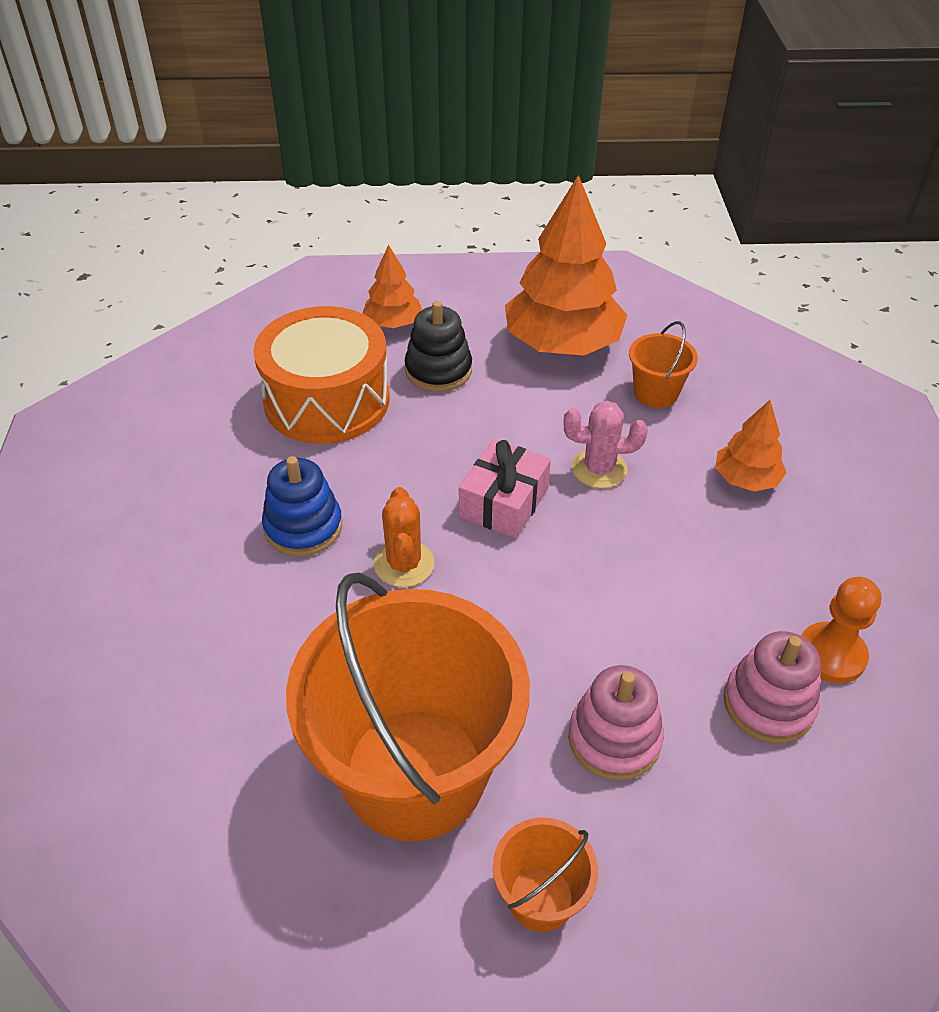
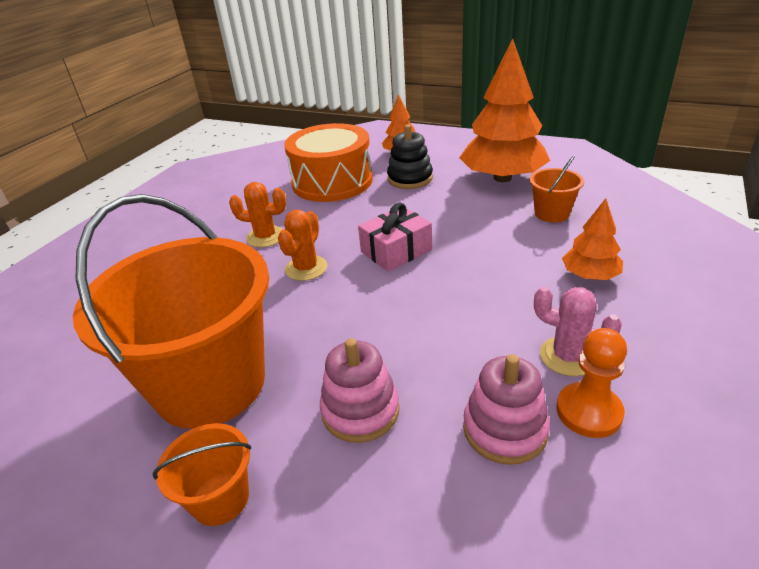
camera: 30 degrees right, 10 degrees down
(303, 527) = (265, 237): blue stacking toy -> orange cactus
(599, 469) = (477, 246): pink cactus -> pink cactus (567, 356)

